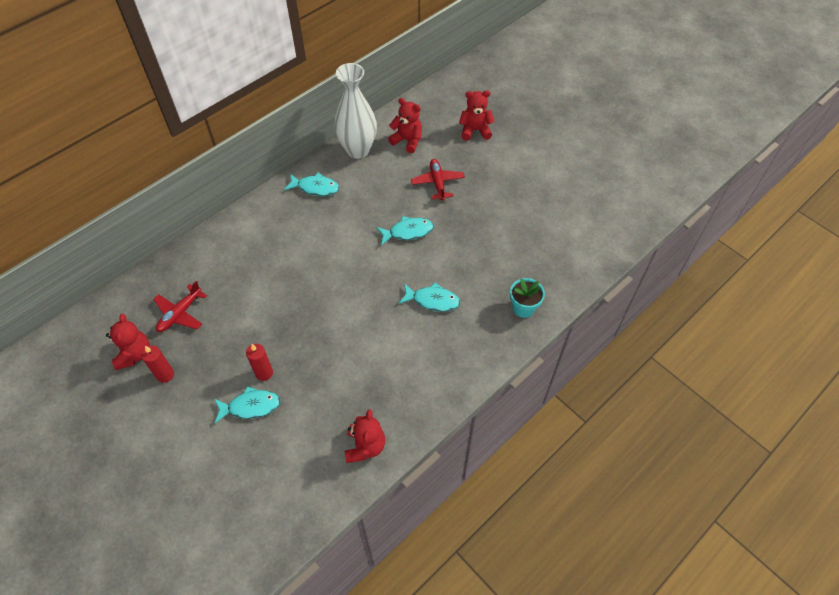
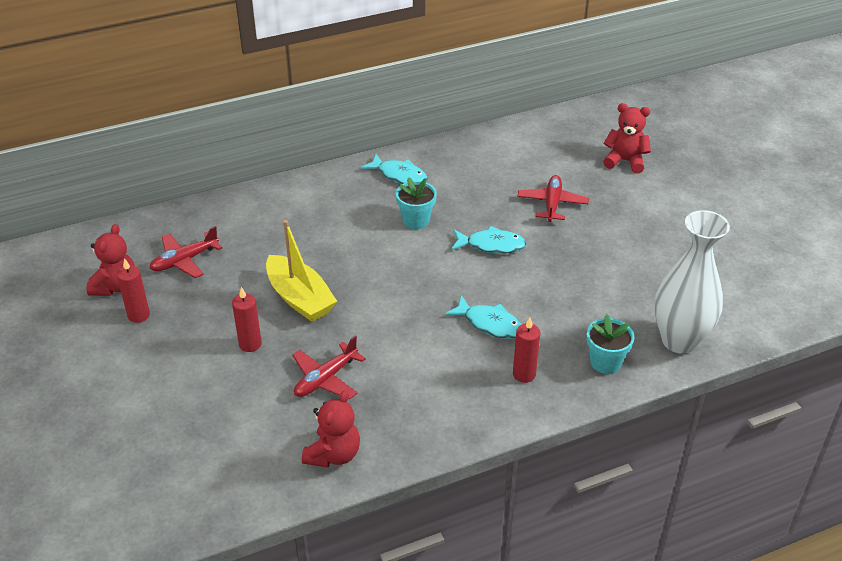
camera: 20 degrees right, 15 degrees down
(251, 406) = (218, 373): turquoise fish -> none
(285, 321) = (300, 298): none -> yellow boat
(333, 385) = (326, 378): none -> red plane
(344, 225) = (416, 220): none -> turquoise flower pot
(358, 150) = (468, 149): white vase -> white vase (679, 340)
(407, 140) = (533, 153): red teddy bear -> none
(472, 335) = (524, 374): none -> red candle

